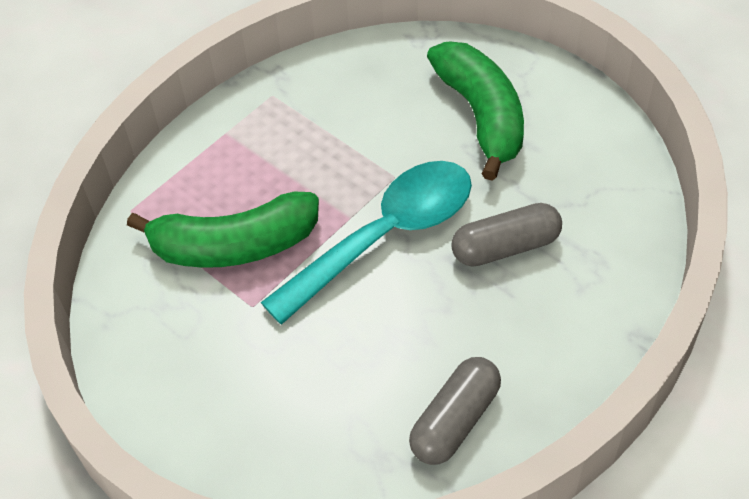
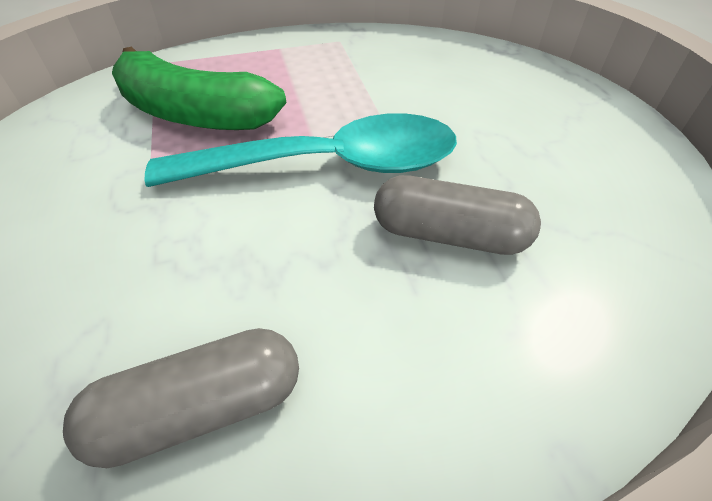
camera: 30 degrees right, 5 degrees down
(481, 115) = (514, 115): green banana -> none

